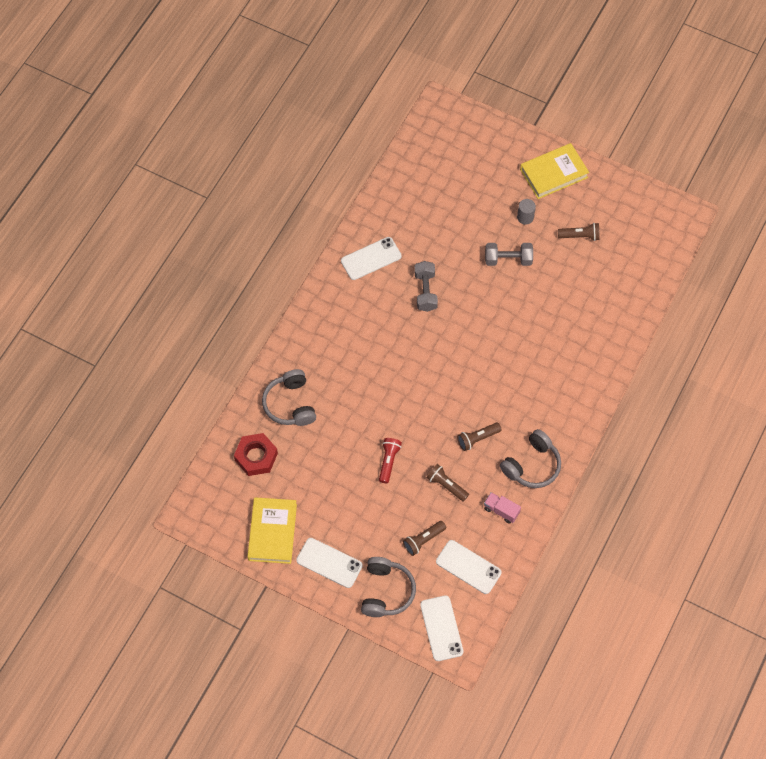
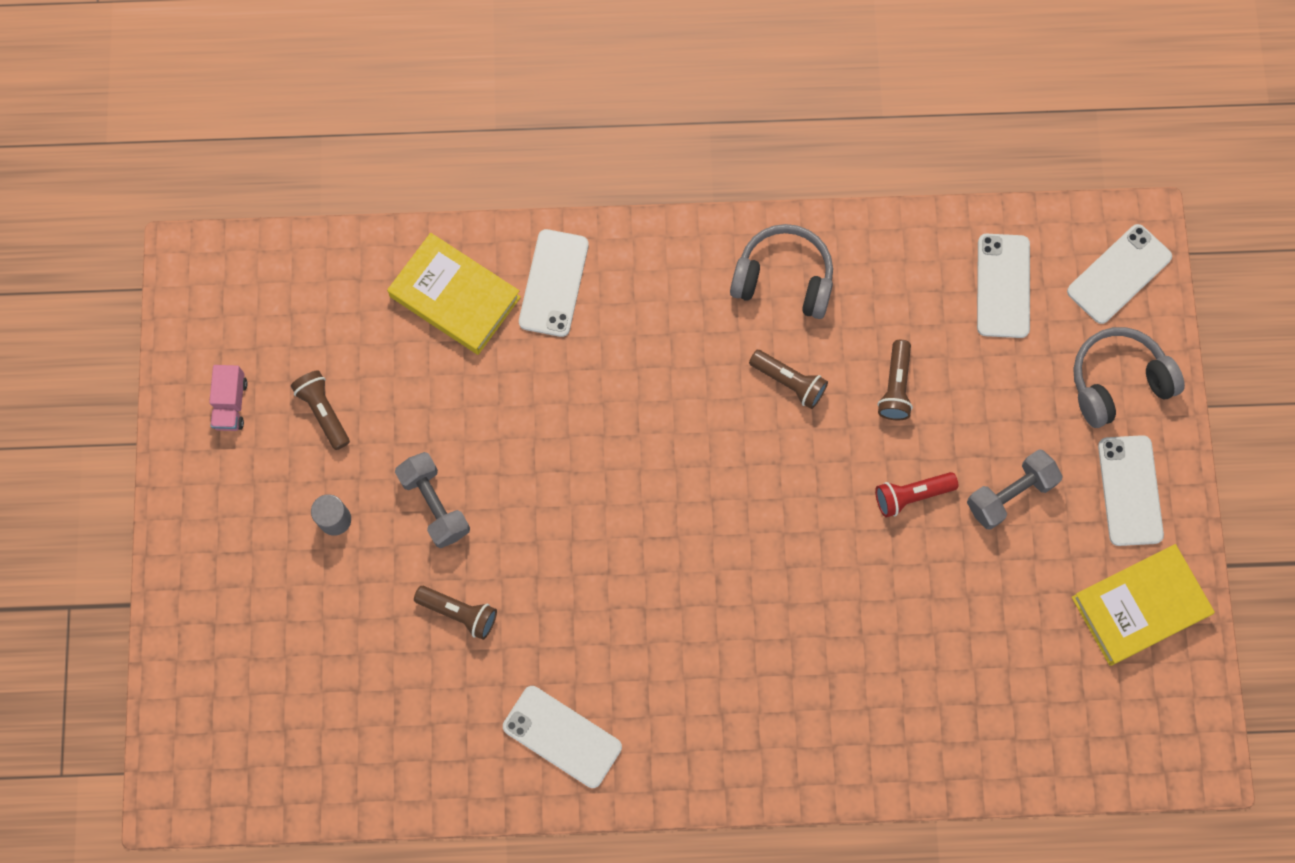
camera: 120 degrees left, 10 degrees up
(256, 457) = (1035, 710): red nut -> none
(290, 404) = (911, 711): grey headphones -> none
(423, 540) = (1004, 372): brown flashlight -> brown flashlight (459, 612)
(425, 291) = (573, 607): grey dumbbell -> grey dumbbell (1010, 494)
(501, 510) = (885, 286): pink truck -> pink truck (231, 404)
(554, 173) = (218, 517): yellow book -> yellow book (455, 296)
(589, 361) = (553, 283): none -> white phone

